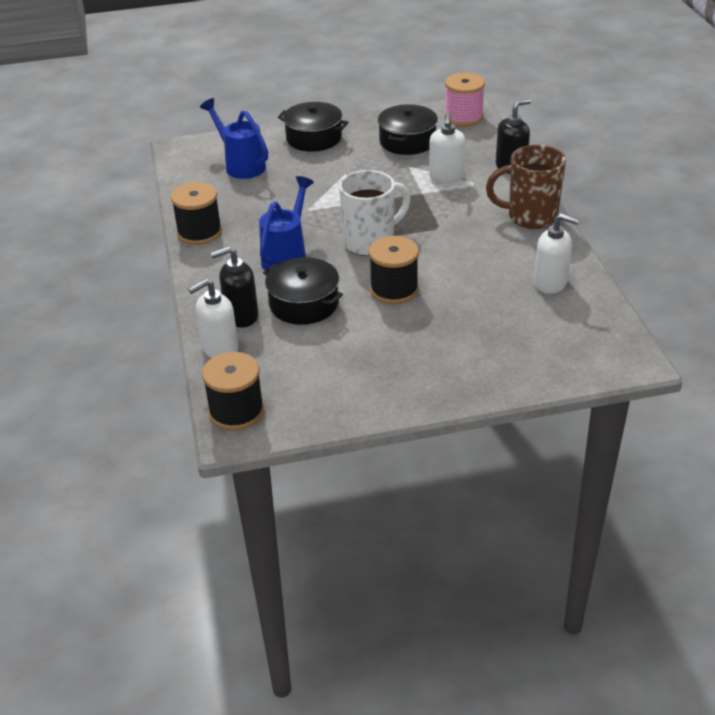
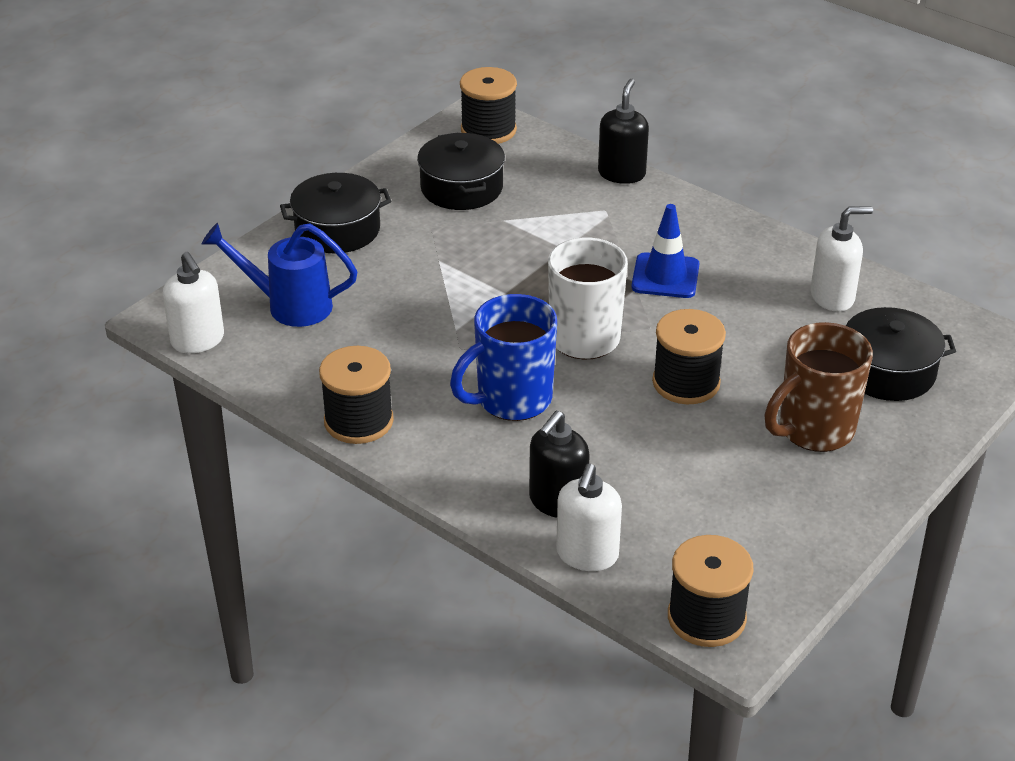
camera: 40 degrees left, 0 degrees up
(287, 256) = (512, 400): blue watering can -> blue mug
(304, 304) = (610, 450): black pot -> black pot (887, 371)
(446, 177) = (566, 216): white soap dispenser -> white soap dispenser (198, 340)
(461, 230) = (665, 276): none -> blue traffic cone
(463, 117) = (488, 130): pink spool -> black spool
(530, 217) = (717, 227): brown mug -> brown mug (814, 430)

